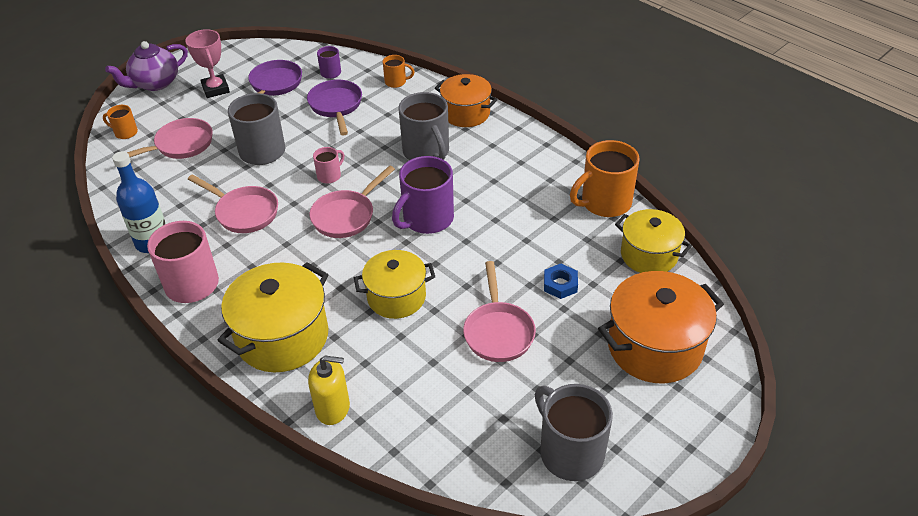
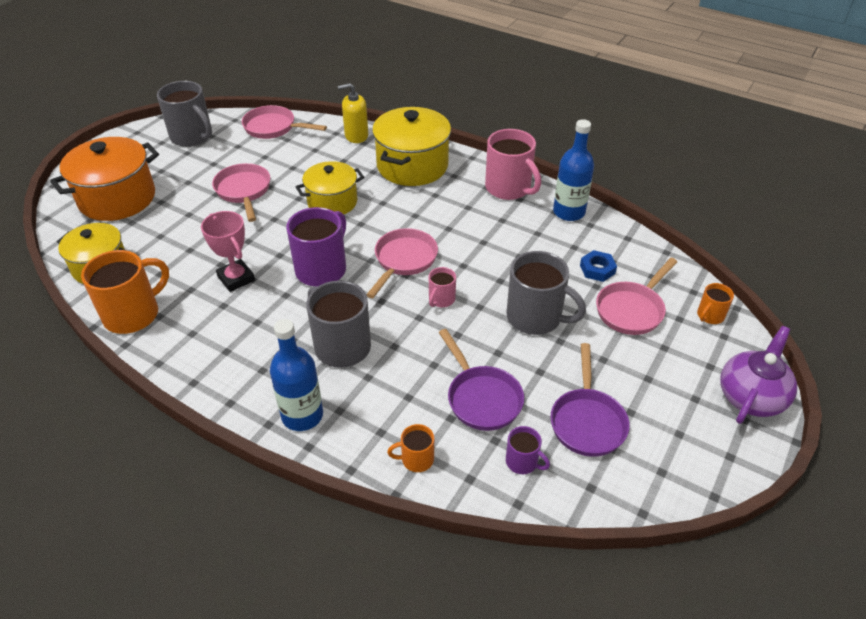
camera: 165 degrees right, 0 degrees up
(125, 132) = (709, 316): orange mug -> orange mug turned 135 degrees clockwise
(215, 89) = (661, 400): pink trophy -> pink trophy (236, 278)
(244, 212) = (506, 249): pink pan -> pink pan (273, 128)
(466, 113) = (302, 415): orange pot -> blue bottle
(560, 284) = (190, 231): blue nut -> blue nut (597, 269)

